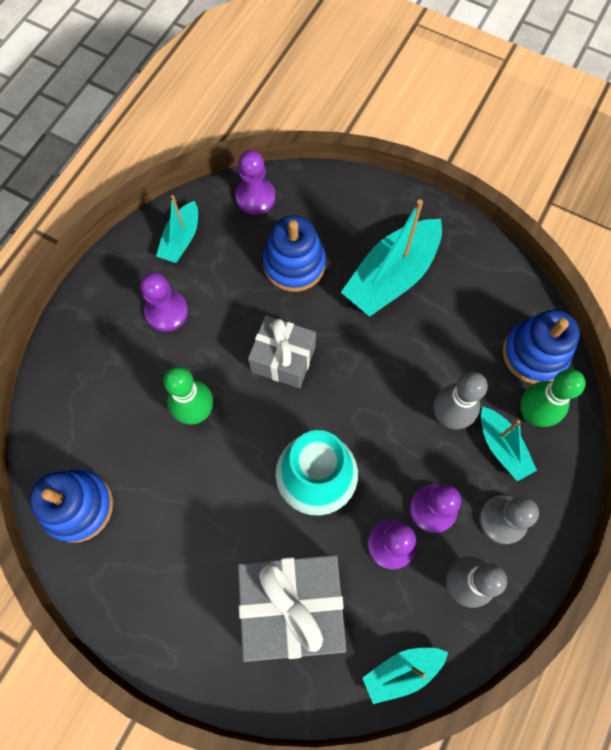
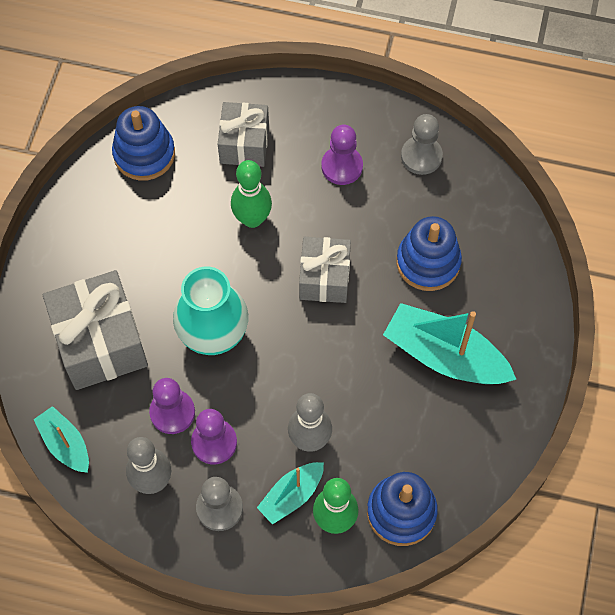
camera: 75 degrees right, 5 degrees down
(106, 398) = (244, 144): none -> grey gift
(181, 239) = (421, 156): turquoise boat -> grey pawn
(255, 197) = (491, 208): purple pawn -> none

